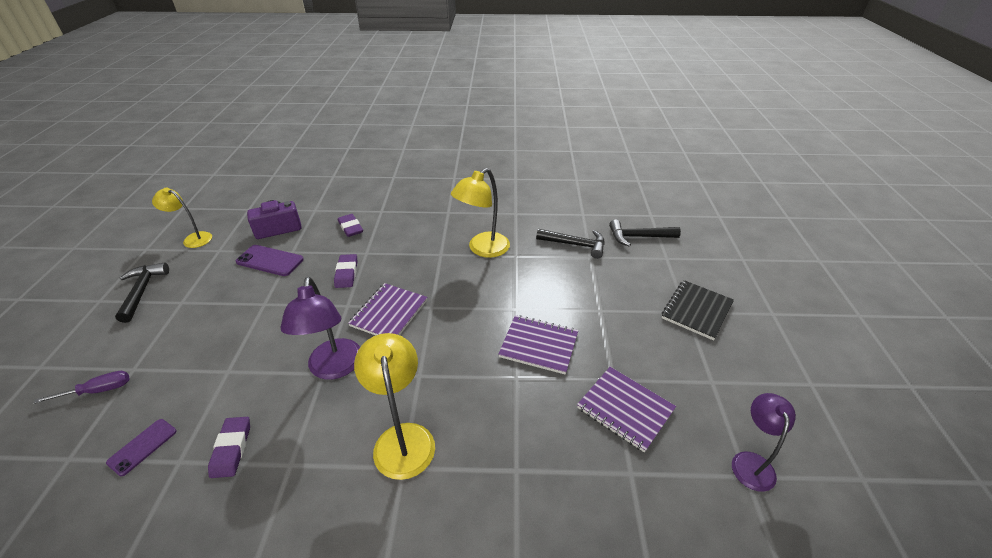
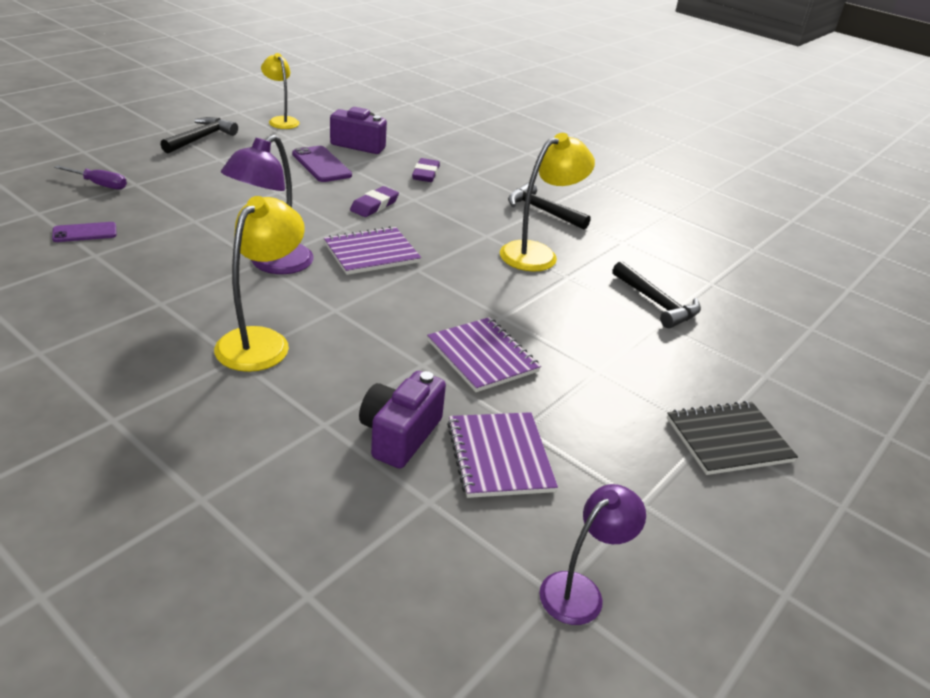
camera: 35 degrees right, 5 degrees down
(231, 449) = (135, 269): purple eraser -> none
(482, 249) = (537, 253): yellow lamp -> yellow lamp turned 150 degrees clockwise
(563, 439) = (399, 435): none -> purple camera
(638, 237) = (757, 338): black hammer -> black hammer (542, 210)

